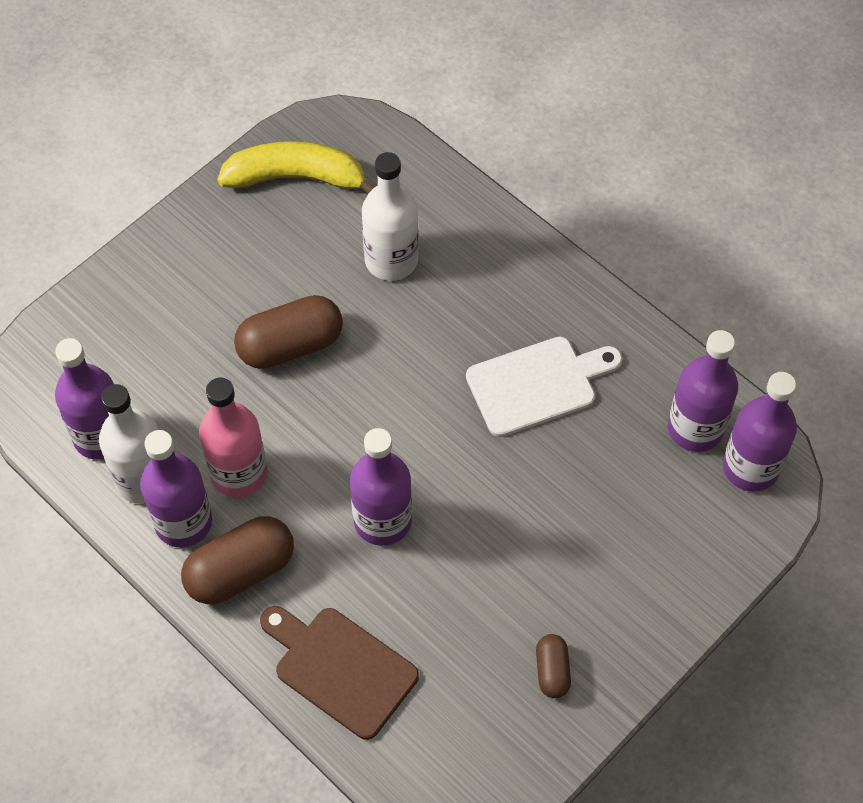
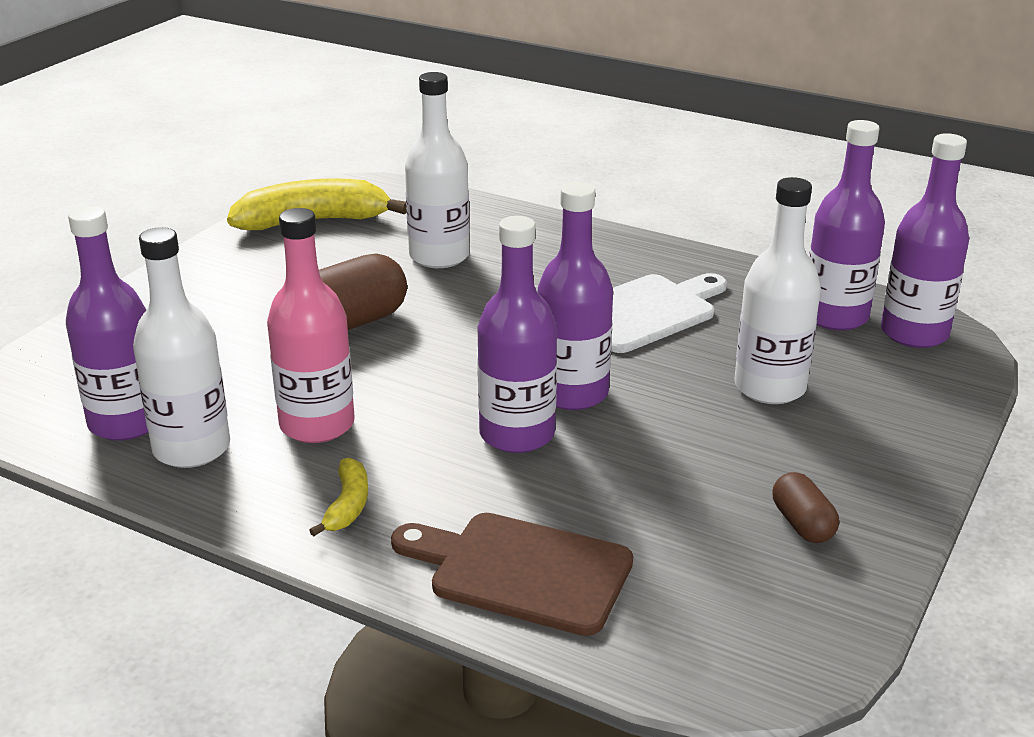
camera: 15 degrees left, 30 degrees down
(183, 522) = (256, 476): purple bottle -> purple bottle (572, 393)
(240, 571) = (348, 505): brown capsule -> yellow banana
(597, 510) = (770, 387): none -> white bottle

